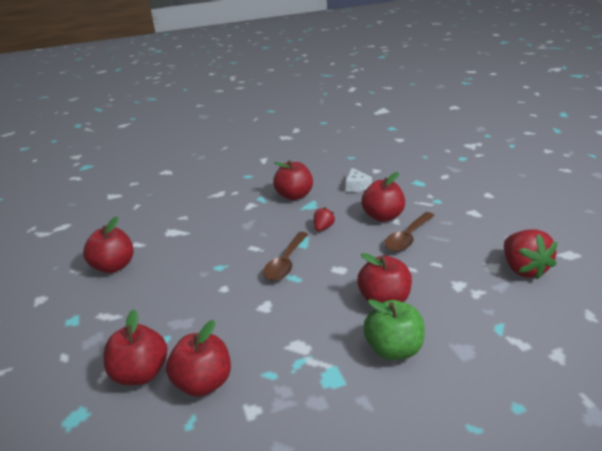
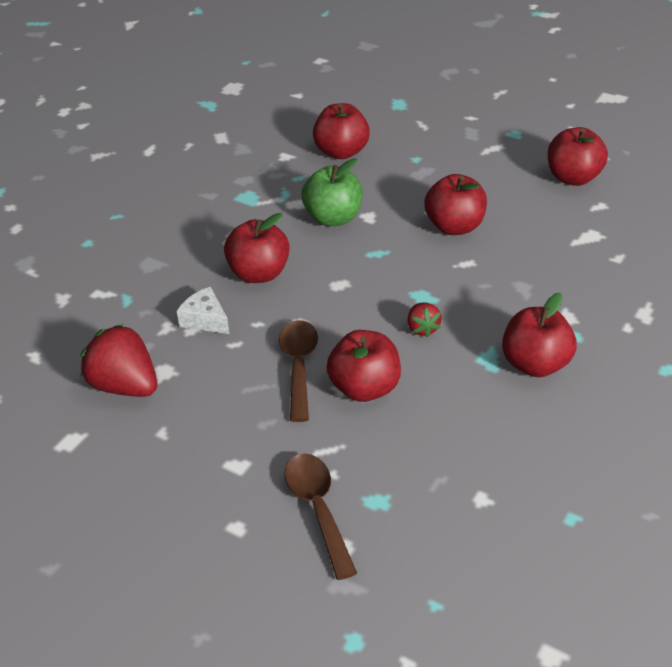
camera: 140 degrees right, 10 degrees up
(141, 373) = (396, 136): red apple -> red apple (454, 227)
(285, 263) = (406, 263): brown spoon -> brown spoon (318, 509)
(356, 186) = (468, 435): white cheese -> white cheese (205, 320)
(393, 349) = (214, 237): green apple -> green apple (333, 218)

